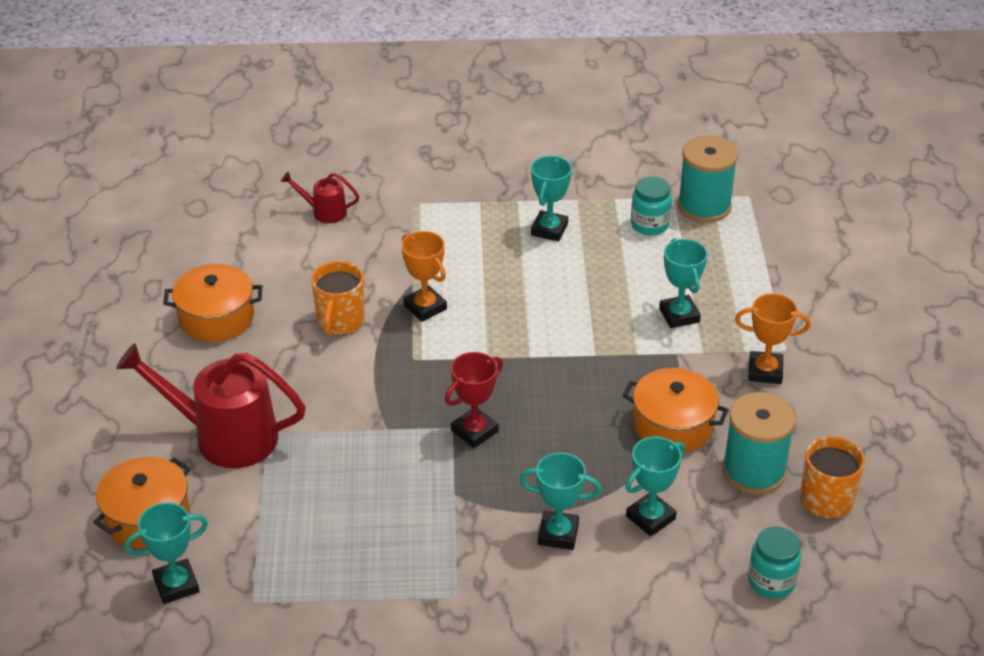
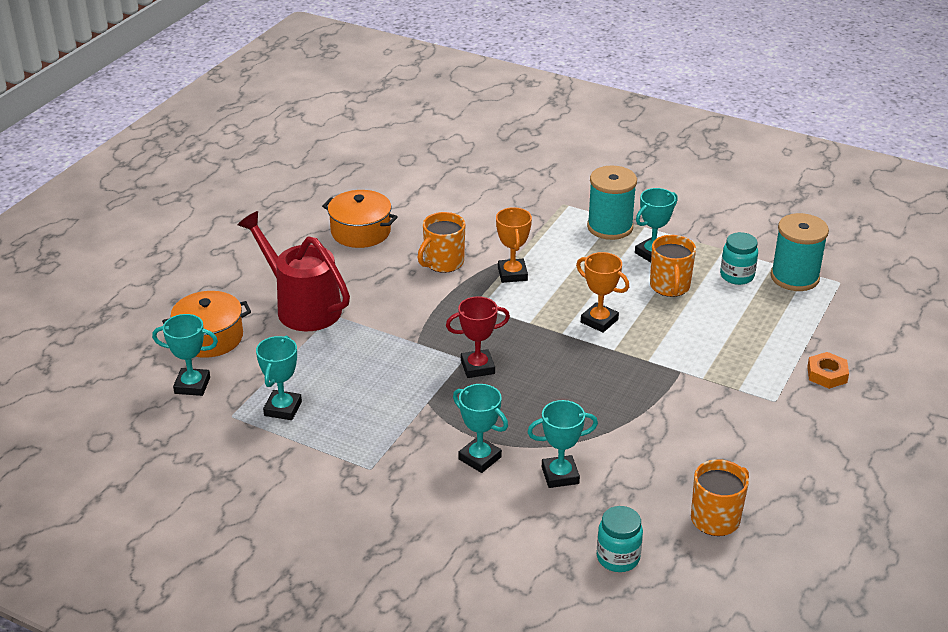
camera: 30 degrees right, 5 degrees down
(324, 212) = (493, 189): red watering can -> none
(595, 262) = (670, 287): none -> orange mug
(673, 426) = (633, 419): orange pot -> none
(679, 315) = (706, 346): turquoise trophy -> turquoise trophy (283, 408)
(754, 471) = (672, 476): turquoise spool -> turquoise spool (610, 227)
(765, 371) = (744, 409): orange trophy -> orange trophy (599, 321)
(810, 302) = (827, 374): none -> orange nut

